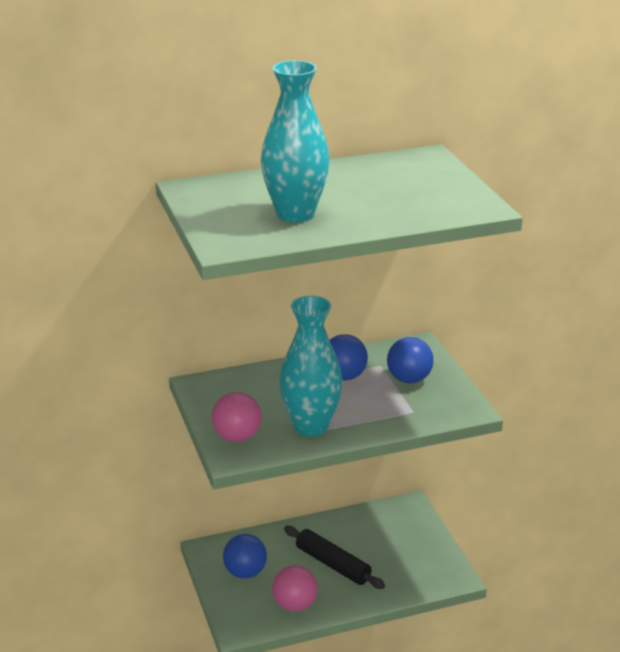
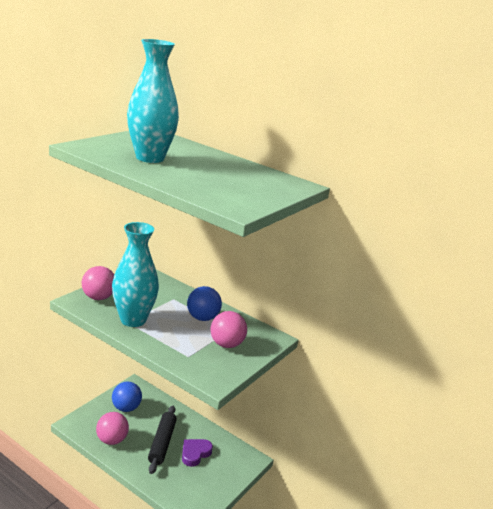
camera: 50 degrees right, 5 degrees down
(370, 544) = (195, 453): none -> purple heart
(409, 379) = (226, 344): blue ball -> pink ball

